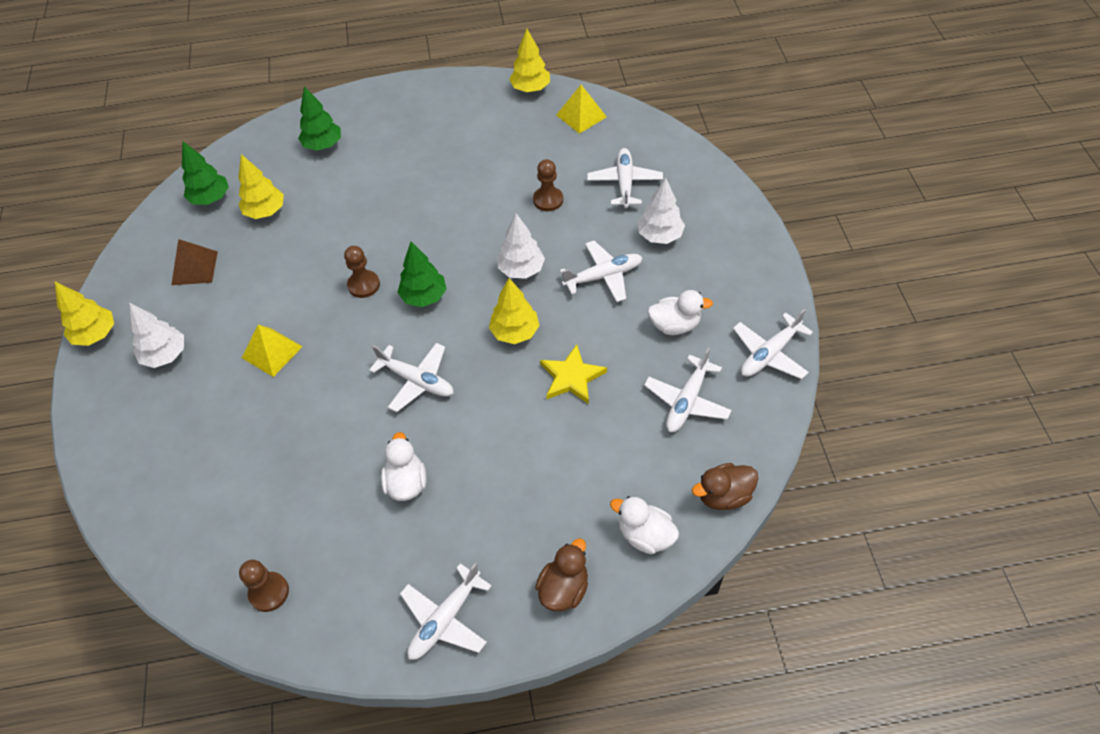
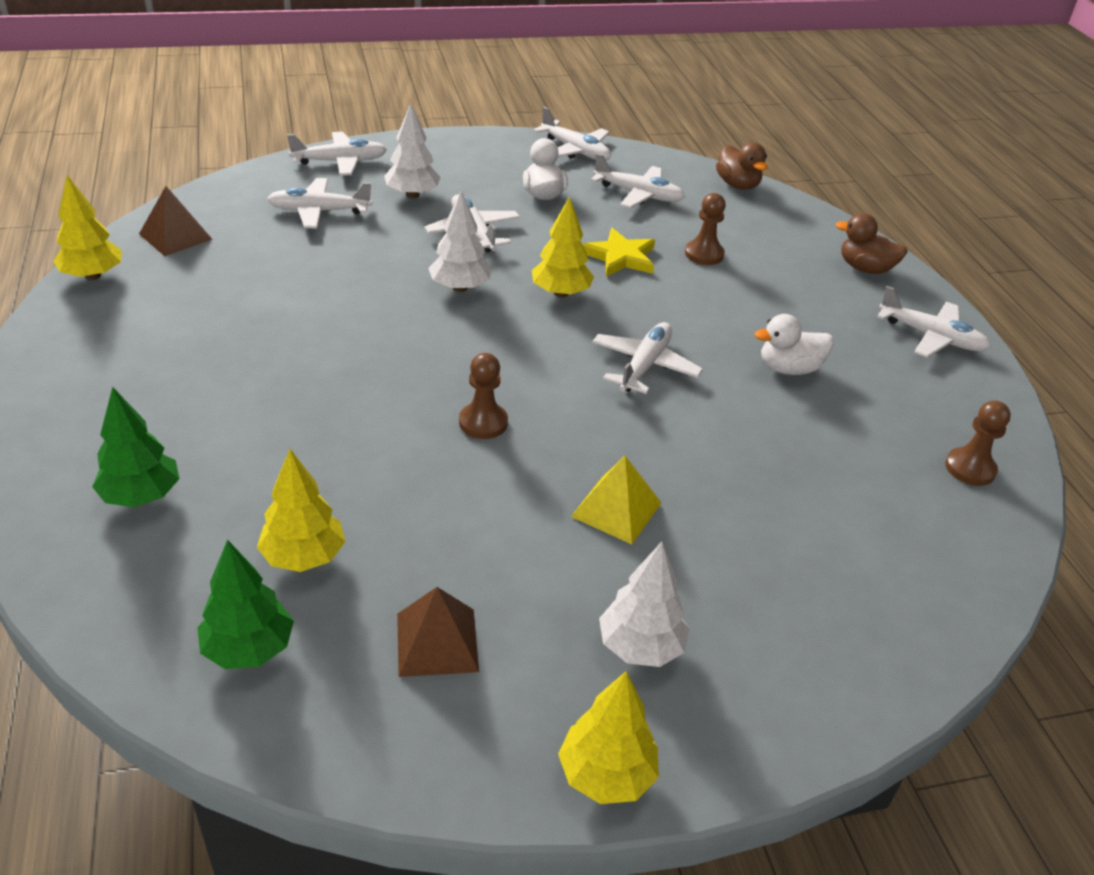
camera: 100 degrees left, 15 degrees down
(424, 297) = (505, 365): green tree -> none
(548, 200) = (337, 266): brown pawn -> brown pawn (704, 254)
(581, 116) = (175, 236): yellow pyramid -> brown pyramid
(645, 535) = (792, 225): white duck -> none
(708, 188) = (340, 162): none -> white plane

